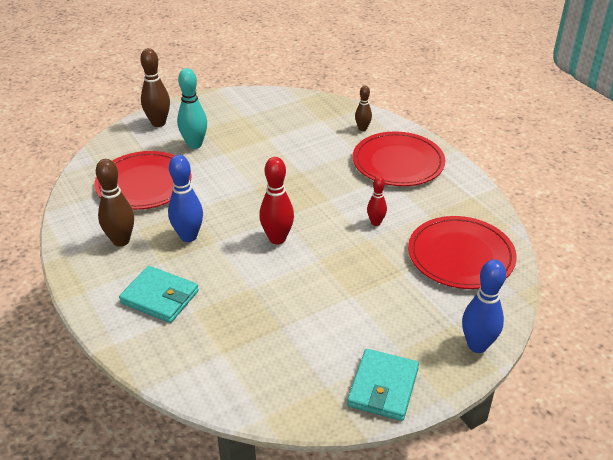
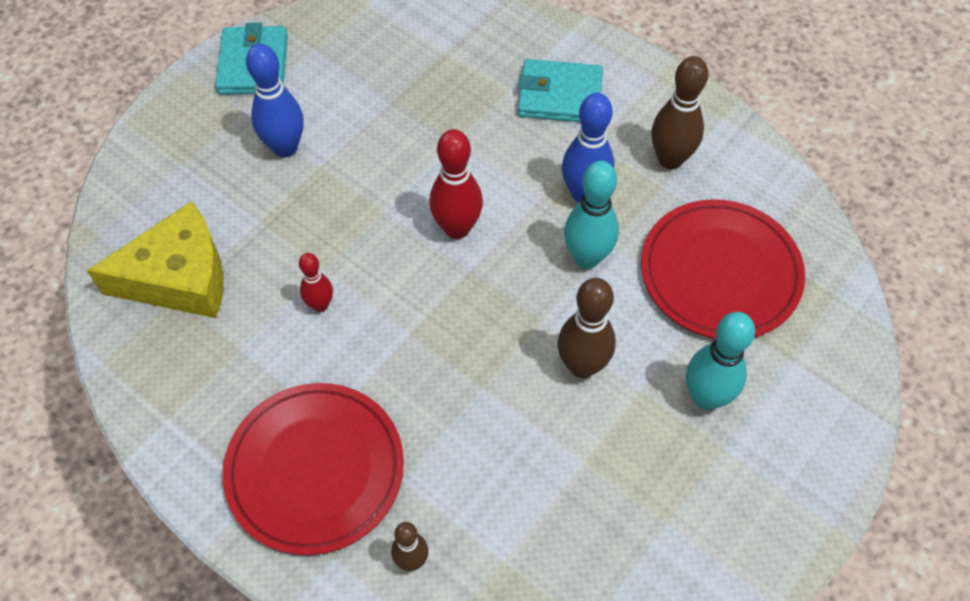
camera: 160 degrees right, 20 degrees up
(158, 123) = (815, 438): brown bowling pin -> brown bowling pin (582, 366)
(210, 207) = (587, 257): none -> turquoise bowling pin
(460, 256) = (179, 277): red plate -> yellow cheese
(477, 345) = (149, 143): blue bowling pin -> blue bowling pin (285, 148)

